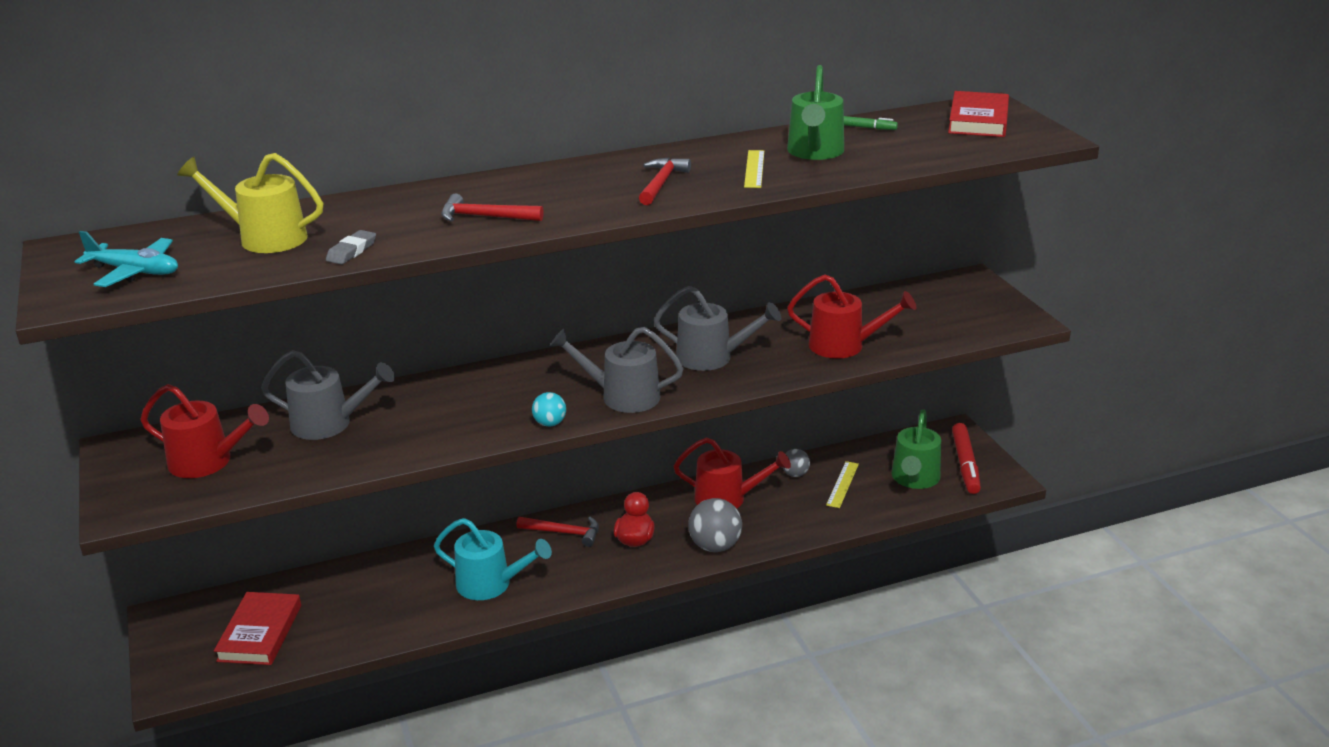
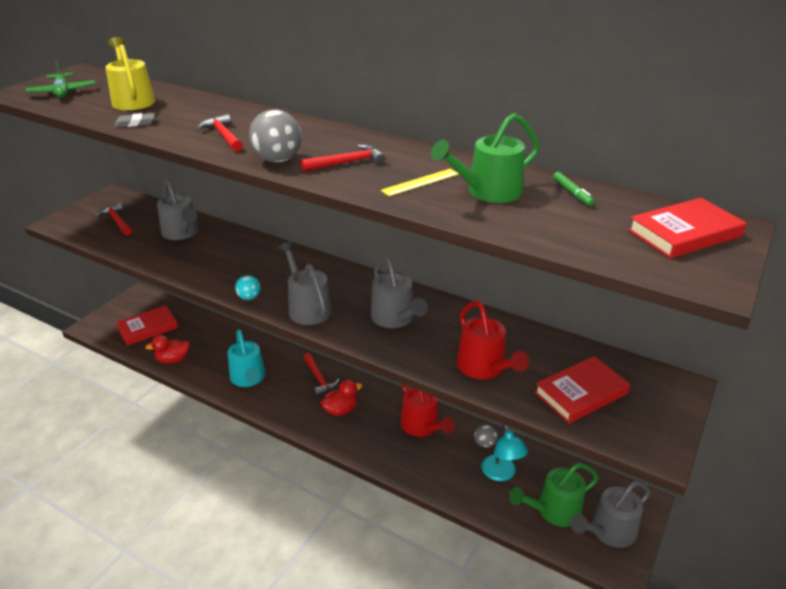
camera: 50 degrees right, 5 degrees up
(135, 272) = (62, 92): turquoise plane -> green plane
(208, 462) = (117, 221): red watering can -> red hammer
(365, 633) = (173, 360): none -> red duck
(715, 546) = (369, 448): grey ball -> grey ball (278, 160)
(842, 484) = (501, 474): yellow ruler -> turquoise lamp
(930, 320) = (581, 393): none -> red book
(965, 464) = (608, 531): red marker -> grey watering can

